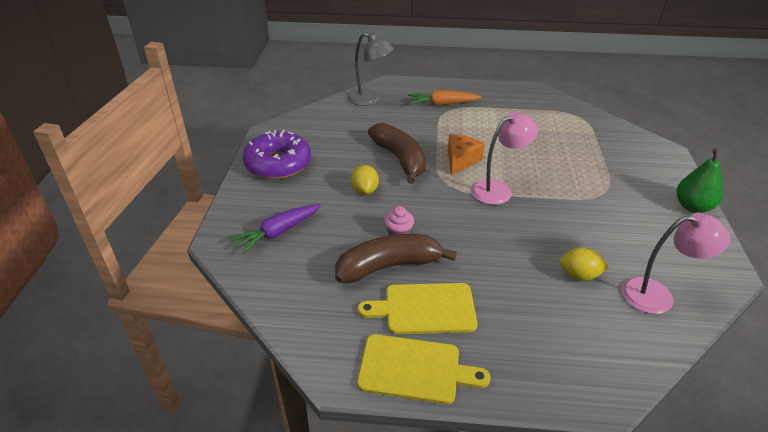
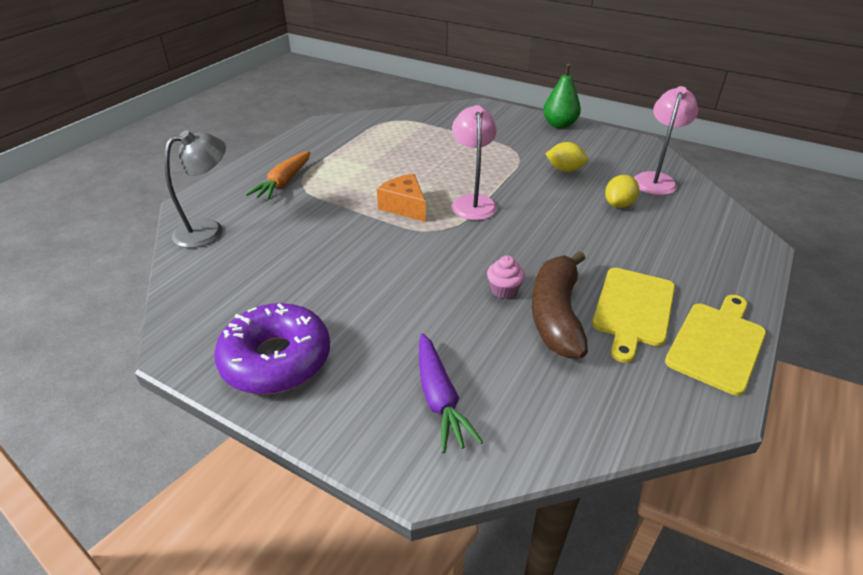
camera: 65 degrees left, 0 degrees up
(365, 190) = (405, 292): yellow lemon -> yellow lemon (564, 169)
(400, 159) = (365, 246): brown banana -> none

